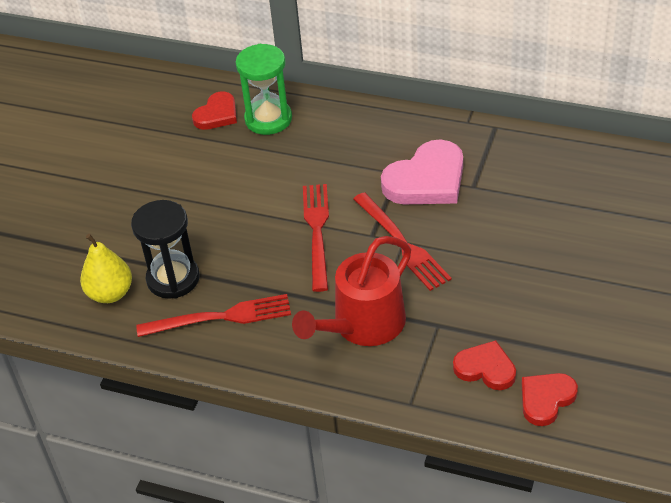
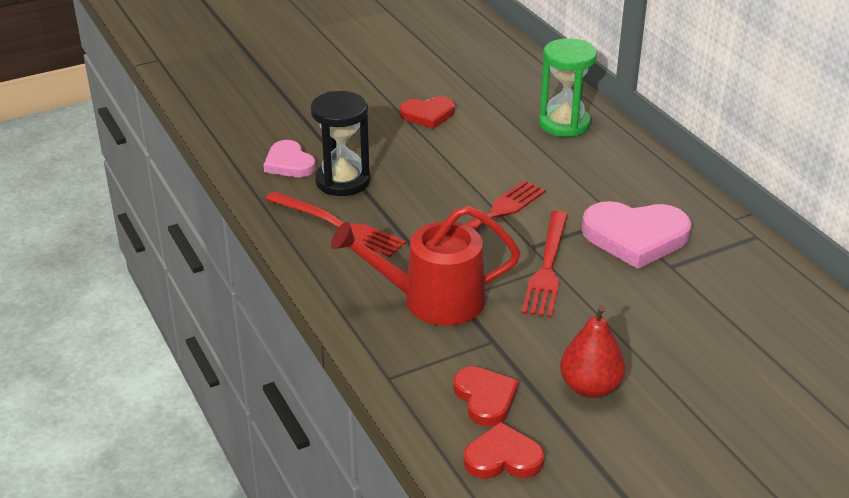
camera: 40 degrees right, 10 degrees down
(110, 293) = (289, 163): yellow pear -> pink heart
(217, 114) = (529, 99): red heart -> red heart (428, 115)
(533, 311) = (590, 387): none -> red pear

